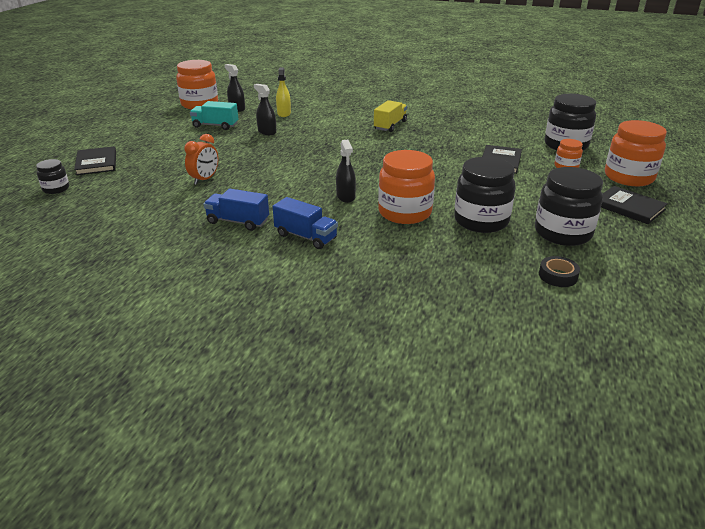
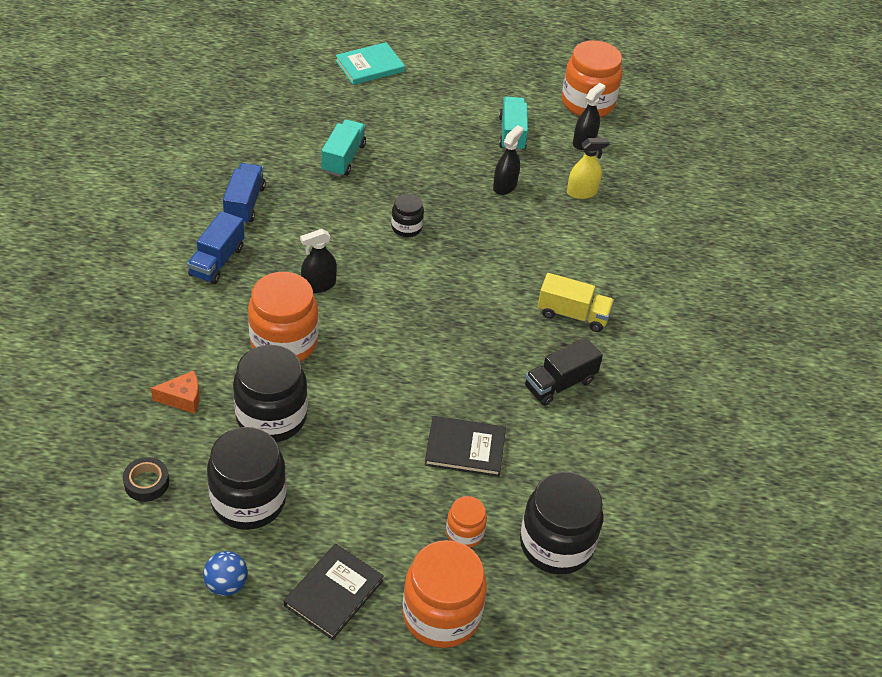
camera: 75 degrees right, 15 degrees up
(56, 189) = (300, 57): black jar -> black jar (406, 227)
(96, 163) = (370, 66): black book -> turquoise book
(204, 179) = (343, 158): orange clock -> turquoise truck
(446, 133) = (560, 384): none -> black truck
(464, 257) = (182, 398): none -> orange cheese
(640, 244) = (226, 584): none -> blue ball

